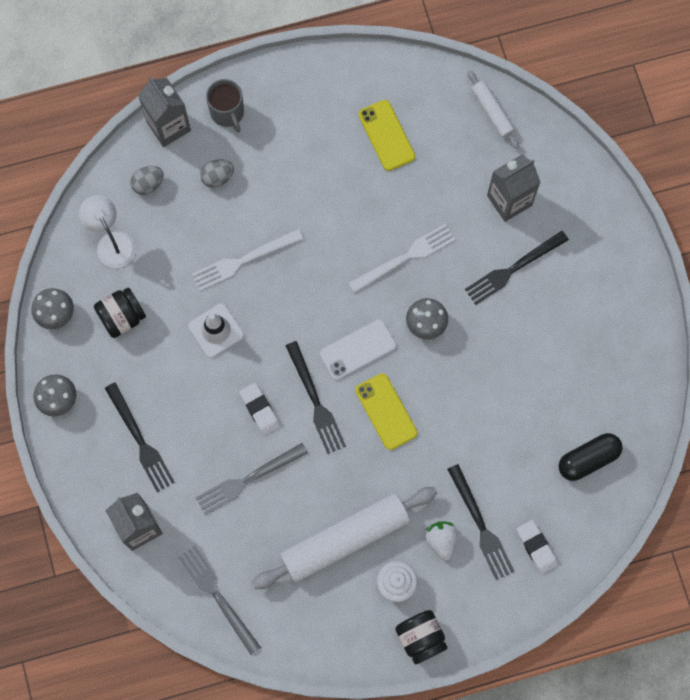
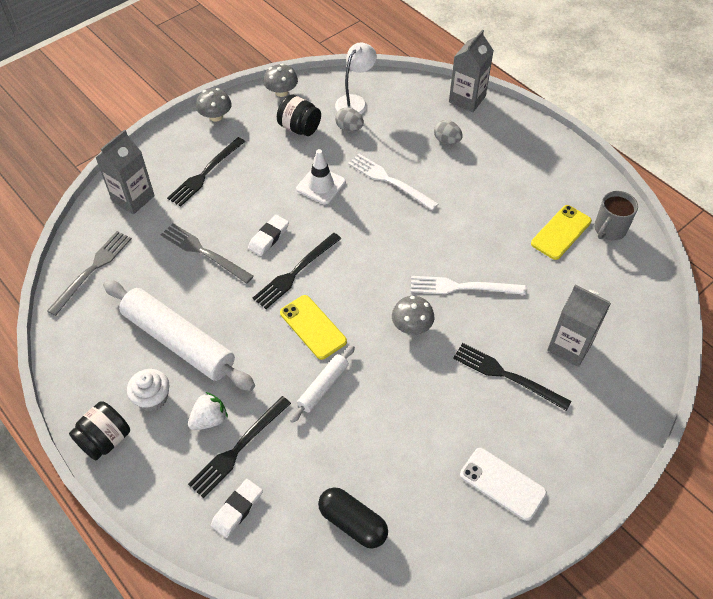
camera: 65 degrees right, 20 degrees down
(148, 184) = (413, 104): grey egg -> grey egg (349, 128)
(227, 113) = (503, 127): grey mug -> grey mug (609, 229)
(358, 349) = (358, 284): white phone -> white phone (502, 484)
(386, 411) = (313, 327): yellow phone -> yellow phone turned 75 degrees counterclockwise
(405, 257) = (462, 287): white fork -> white fork turned 150 degrees clockwise
(492, 112) = (641, 300): white rolling pin -> white rolling pin (323, 386)

